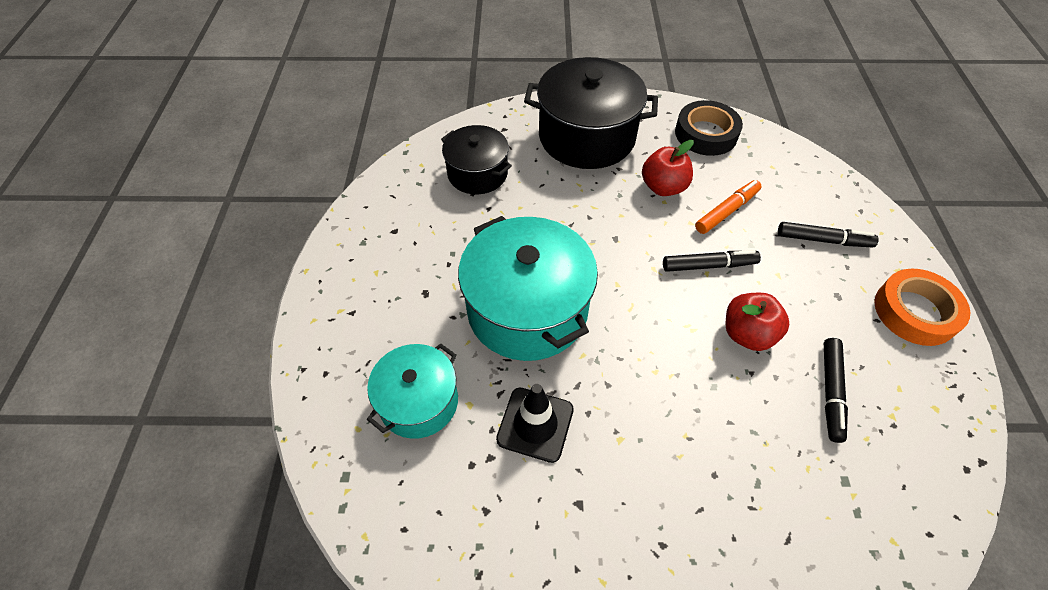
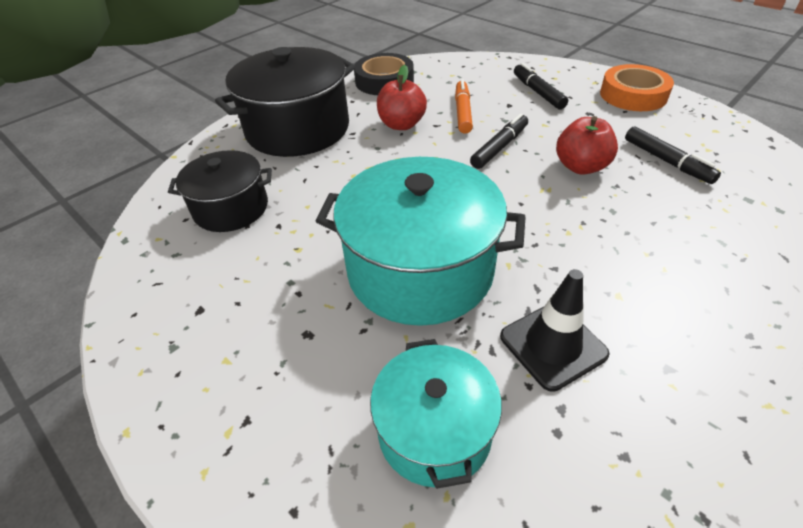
camera: 45 degrees left, 10 degrees down
(823, 240) = (538, 92): black marker -> black marker turned 75 degrees counterclockwise

